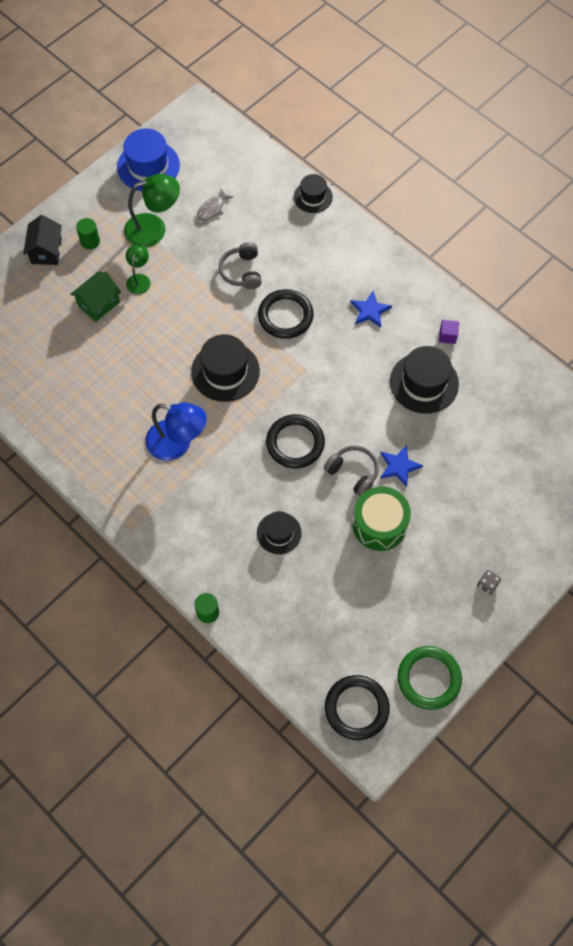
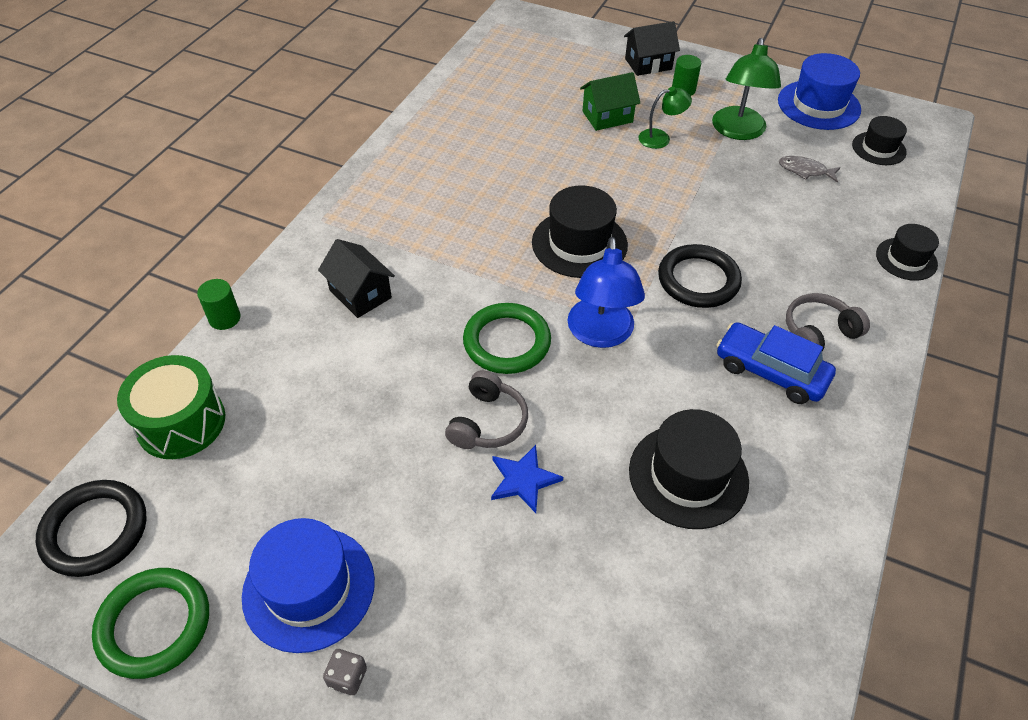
camera: 70 degrees right, 15 degrees down
(98, 304) = (607, 117): green house -> green house turned 45 degrees counterclockwise
(154, 229) = (738, 131): green lamp -> green lamp turned 45 degrees clockwise
(177, 444) = (454, 228): blue lamp -> blue lamp (601, 334)
(218, 520) = (360, 294): none -> black house
(242, 271) = (735, 220): grey headphones -> grey headphones (818, 333)
(279, 533) = (360, 361): black hat -> black hat (879, 148)
(295, 443) = (507, 342): black ring -> green ring
(370, 311) = (770, 372): blue star -> blue car
(379, 525) = (412, 480): green drum -> green drum (181, 422)
(431, 594) = (309, 588): none -> blue hat
(447, 336) = (794, 487): purple cube -> none

